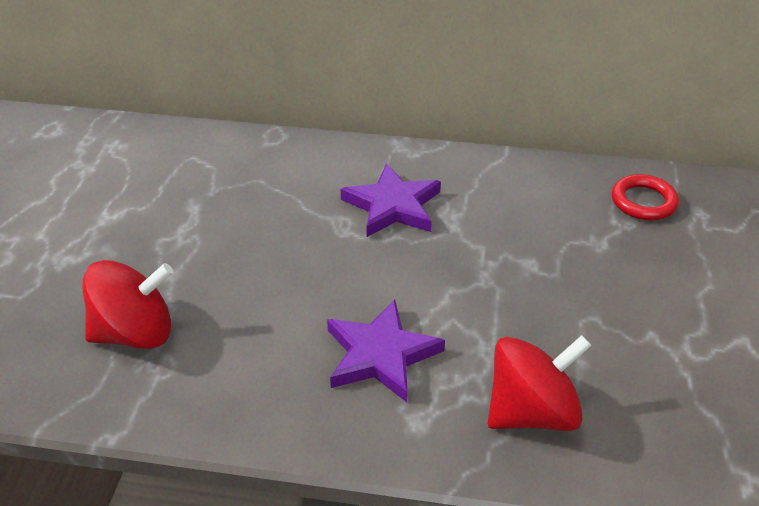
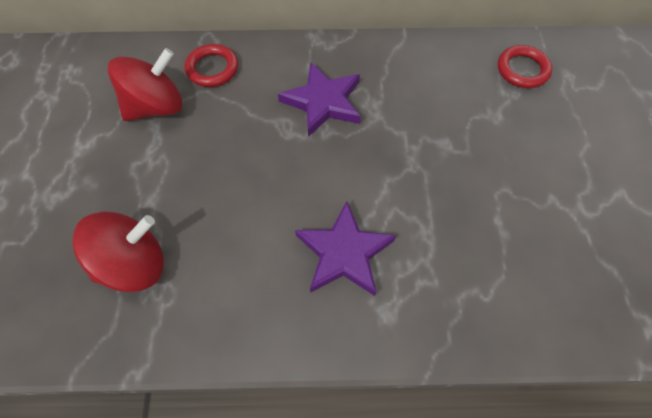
camera: 10 degrees left, 20 degrees up
(272, 160) = (212, 68): none -> red ring
(532, 412) = (475, 288): red spinning top -> red spinning top (156, 106)

